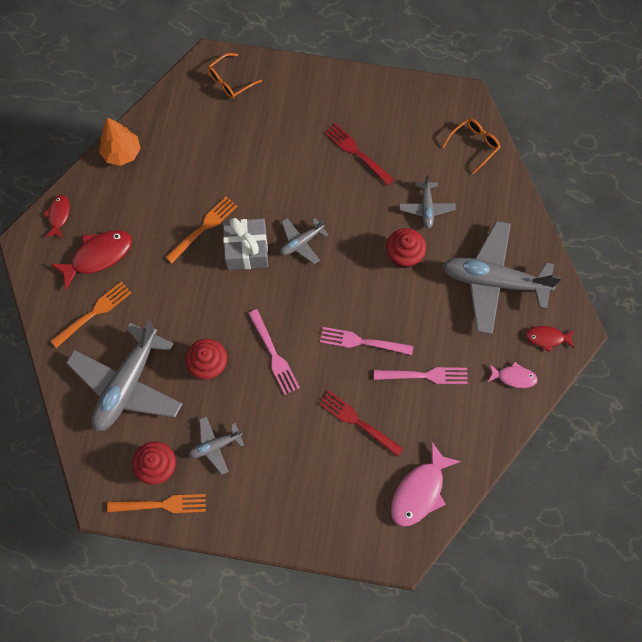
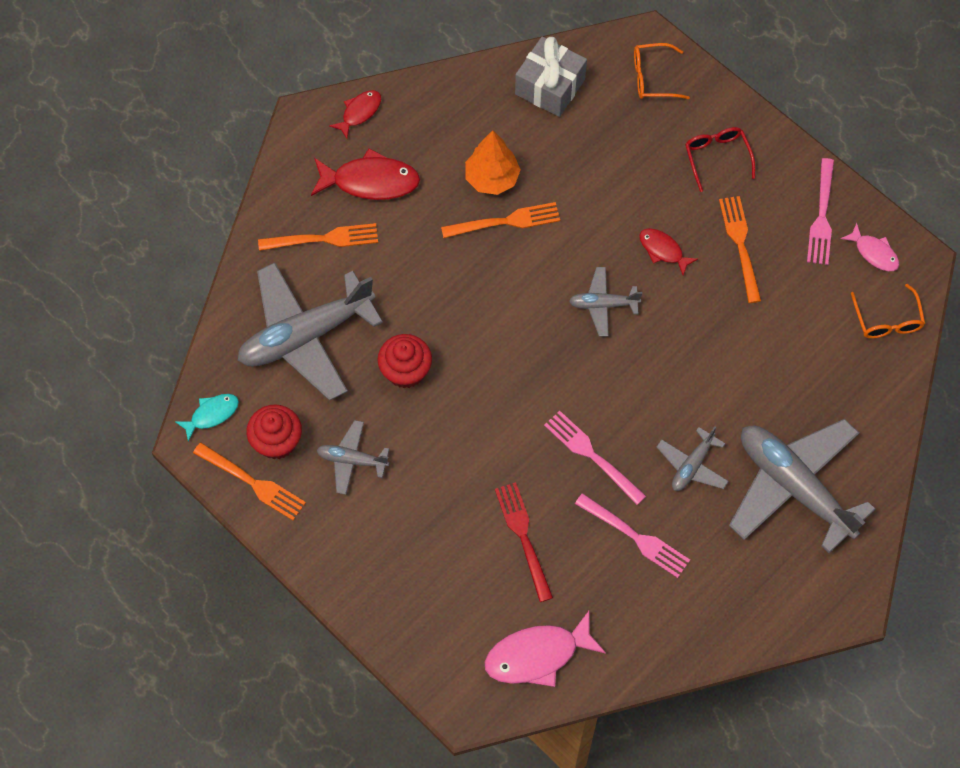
camera: 35 degrees right, 5 degrees down
(101, 477) = (212, 414): none -> turquoise fish
(122, 153) = (474, 86): orange tree -> orange tree (492, 178)
(247, 250) = (536, 275): grey gift -> grey gift (550, 87)
(274, 355) = (483, 406): pink fork -> pink fork (821, 216)
(304, 107) = (717, 157): none -> red glasses
(356, 152) = (740, 244): red fork -> orange fork
(404, 255) = (710, 392): red cupcake -> none
(426, 208) = (776, 356): grey plane -> grey plane (692, 465)
(474, 145) = (887, 320): orange glasses -> orange glasses turned 90 degrees clockwise
(514, 377) = (737, 606): pink fish -> pink fish (874, 253)
(547, 338) = (809, 589): red fish -> red fish (663, 250)

